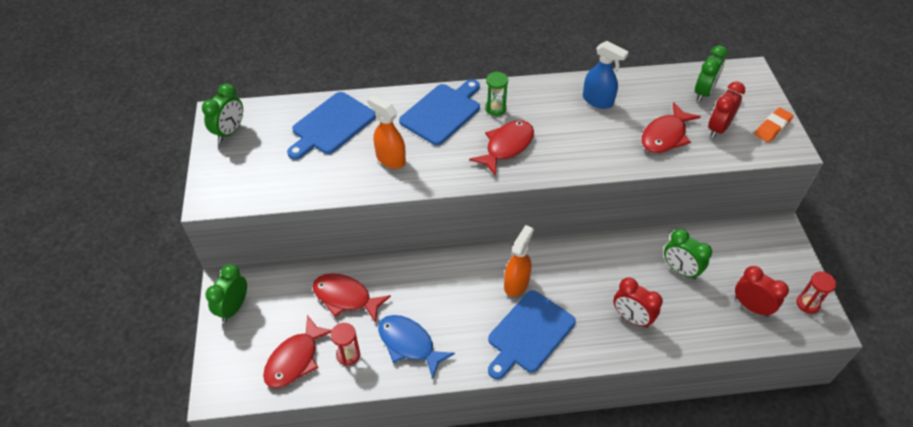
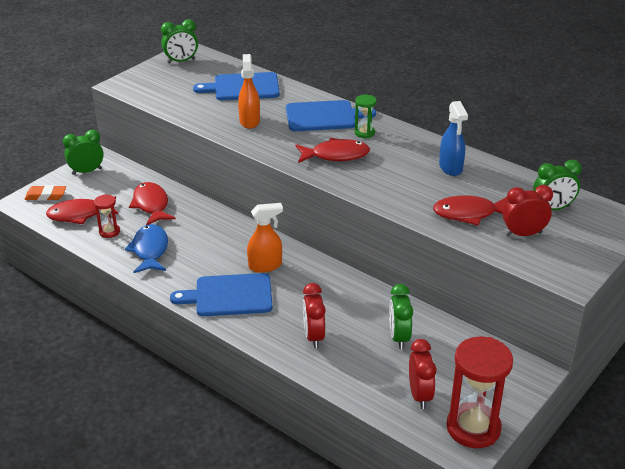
camera: 45 degrees right, 15 degrees down
(772, 127) = (576, 260): orange eraser -> orange eraser (46, 196)
(807, 304) = (473, 428): red hourglass -> red hourglass, size x2.05

